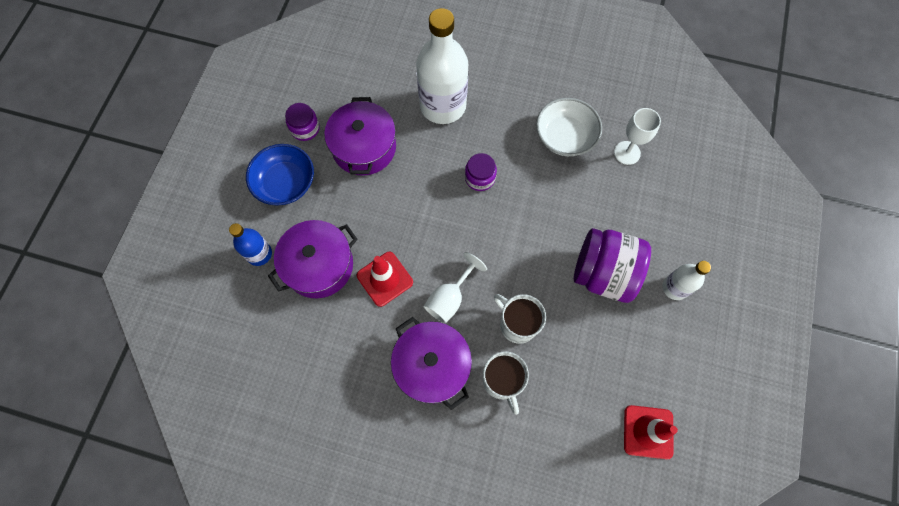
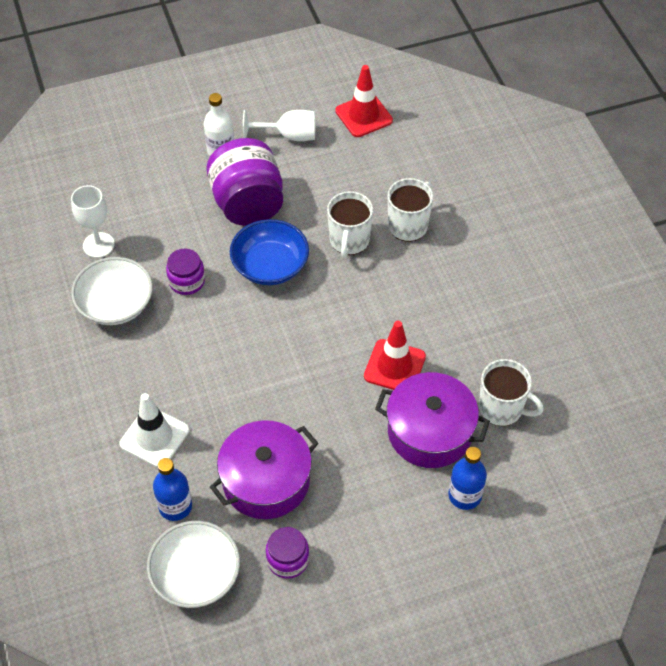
camera: 125 degrees left, 15 degrees down
(285, 183) = (369, 530): blue bowl -> blue bowl (270, 265)
(297, 326) = (501, 408): none -> white mug
(336, 79) = (196, 575): none -> white bowl
(387, 91) = (175, 506): none -> blue bottle
(432, 366) = (441, 281): purple pot -> none
(443, 105) = (154, 437): white bottle -> white traffic cone
(449, 298) = (368, 303): white goblet -> white goblet (289, 136)
(480, 178) = (221, 351): purple jar -> purple jar (187, 281)

